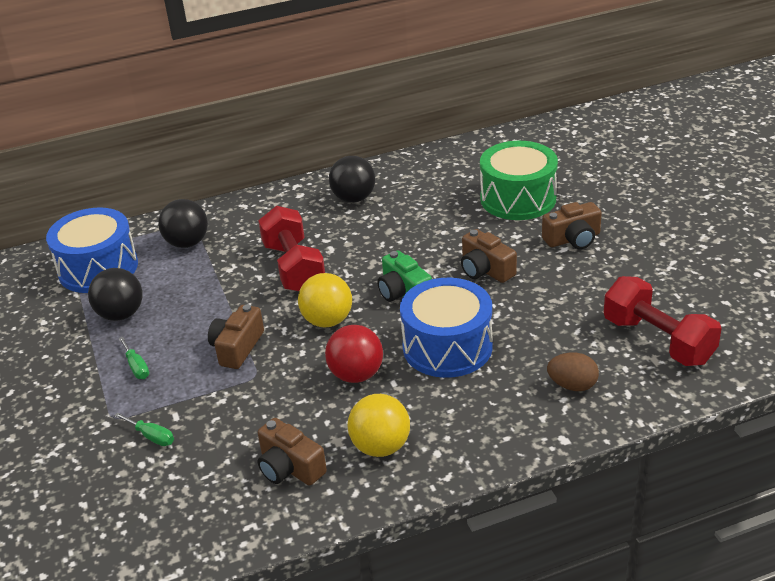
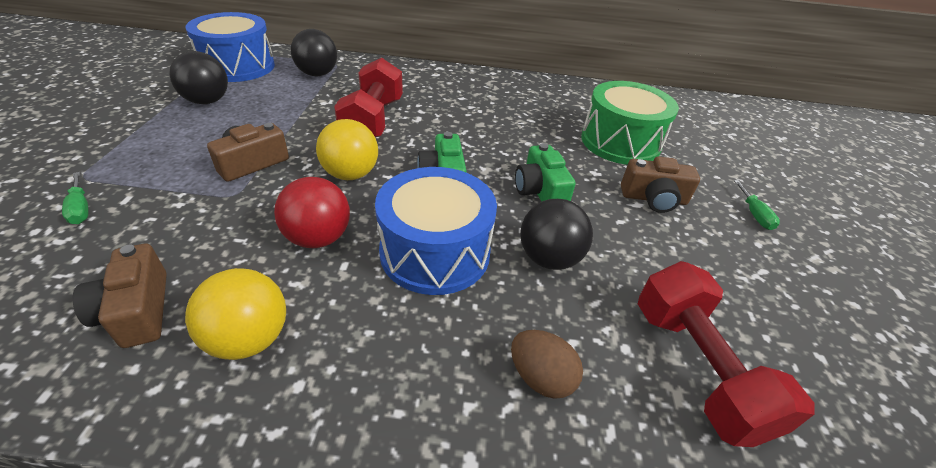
camera: 20 degrees right, 5 degrees up
(136, 367) = (160, 143): green screwdriver -> green screwdriver (754, 214)
(354, 198) = (474, 91): black ball -> black ball (549, 258)
(485, 270) = (540, 191): brown camera -> green camera

